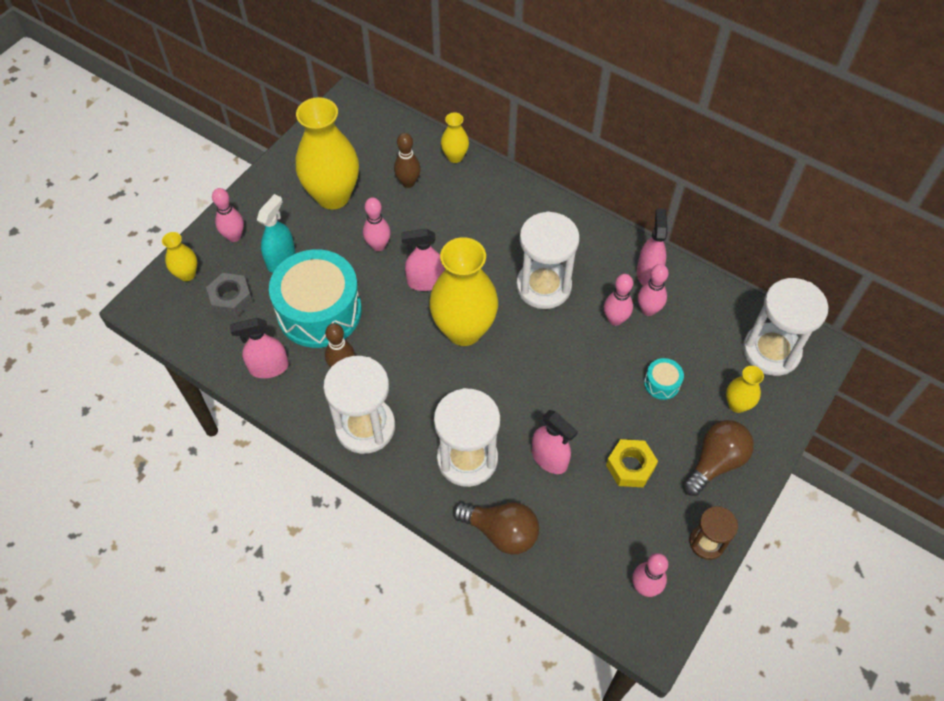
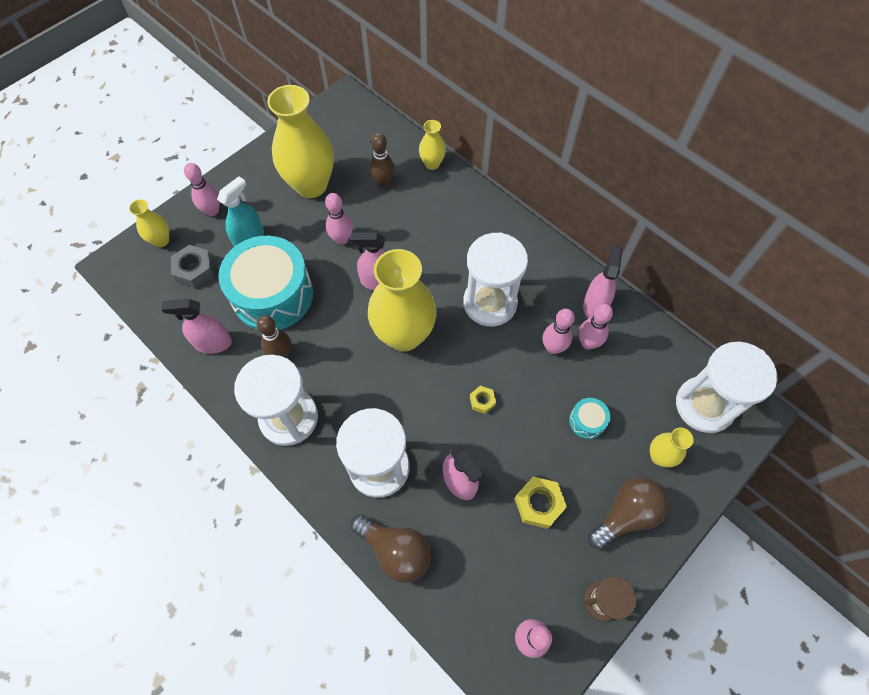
camera: 10 degrees right, 5 degrees up
(555, 381) = (482, 401): none -> yellow nut

